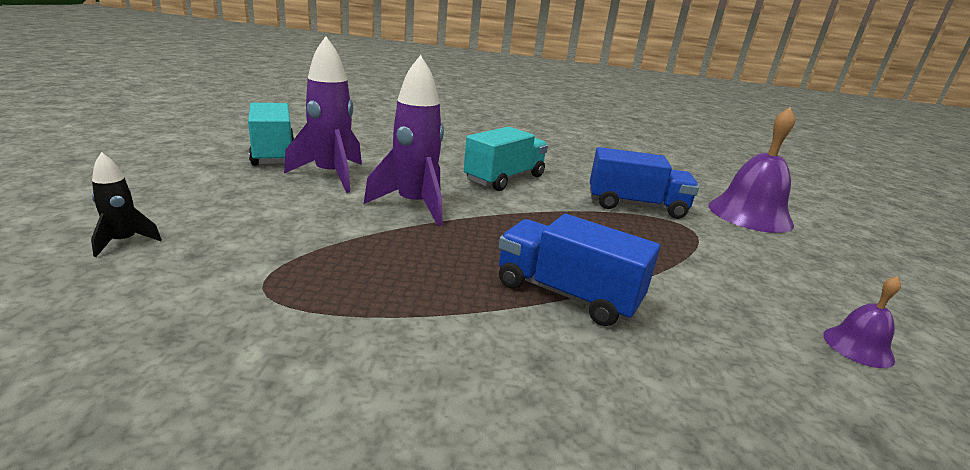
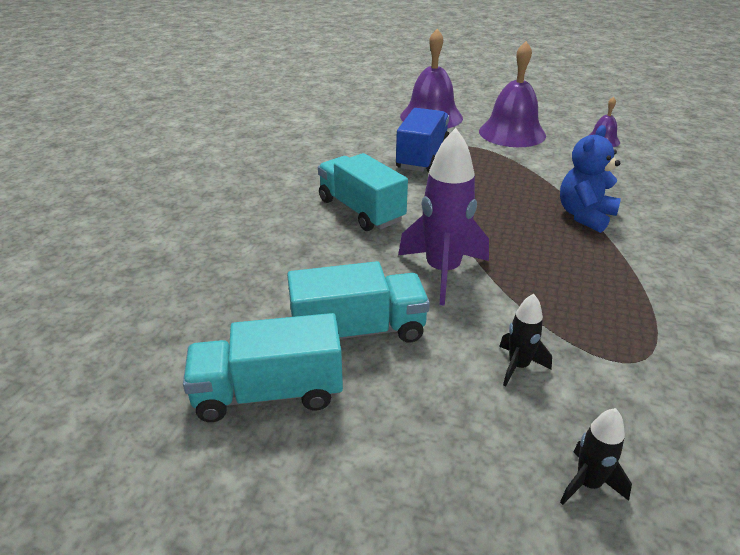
camera: 75 degrees left, 10 degrees up
(274, 227) = (518, 366): none -> black rocket
(331, 175) = (358, 331): purple rocket -> turquoise truck
(566, 294) = (585, 216): blue truck -> blue teddy bear
(772, 263) = (512, 133): none -> purple bell

